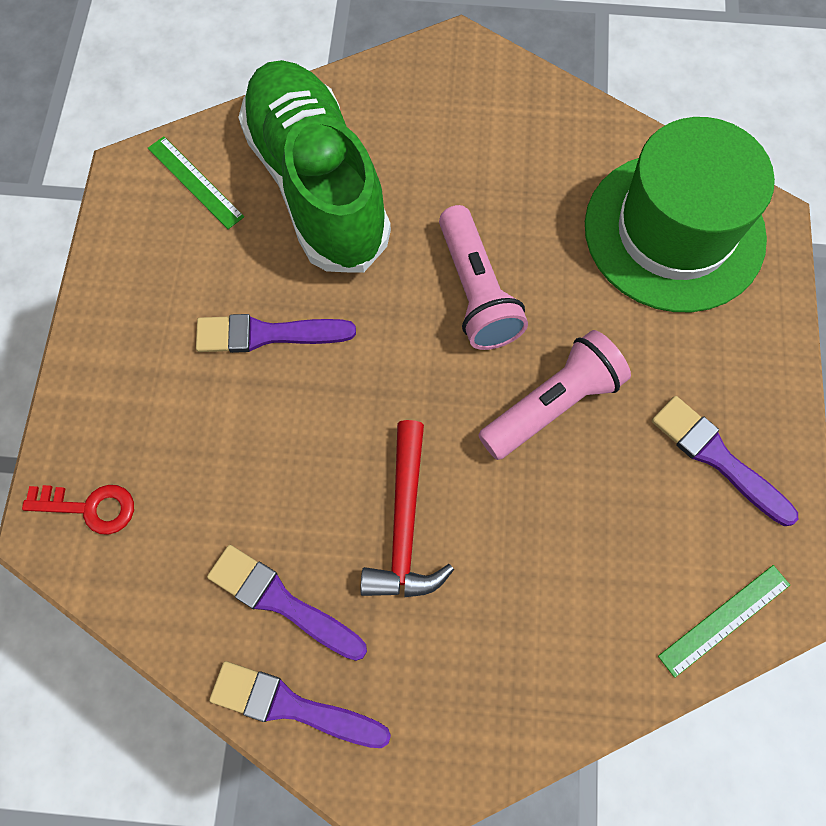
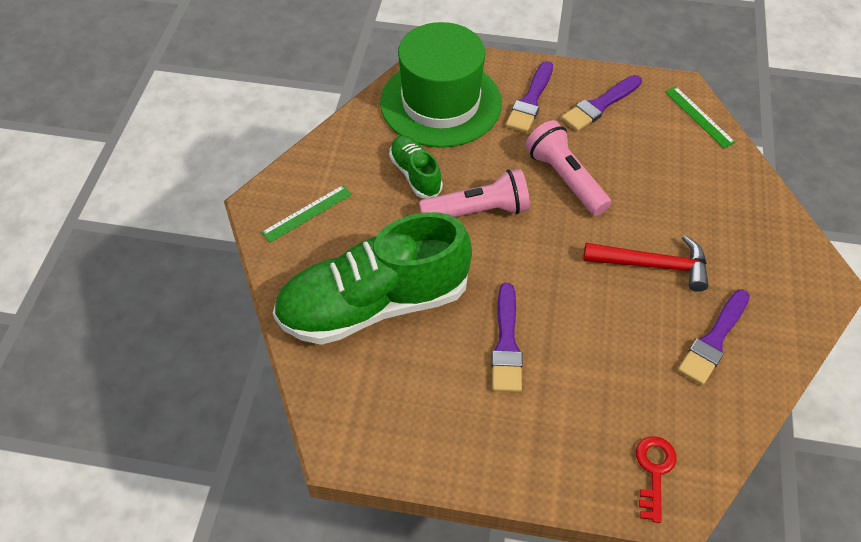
camera: 85 degrees left, 15 degrees down
(195, 182) = (358, 394): green ruler -> green ruler (307, 213)
(292, 706) = (783, 336): purple brush -> purple brush (530, 101)
(531, 211) = (415, 174): none -> green shoe

